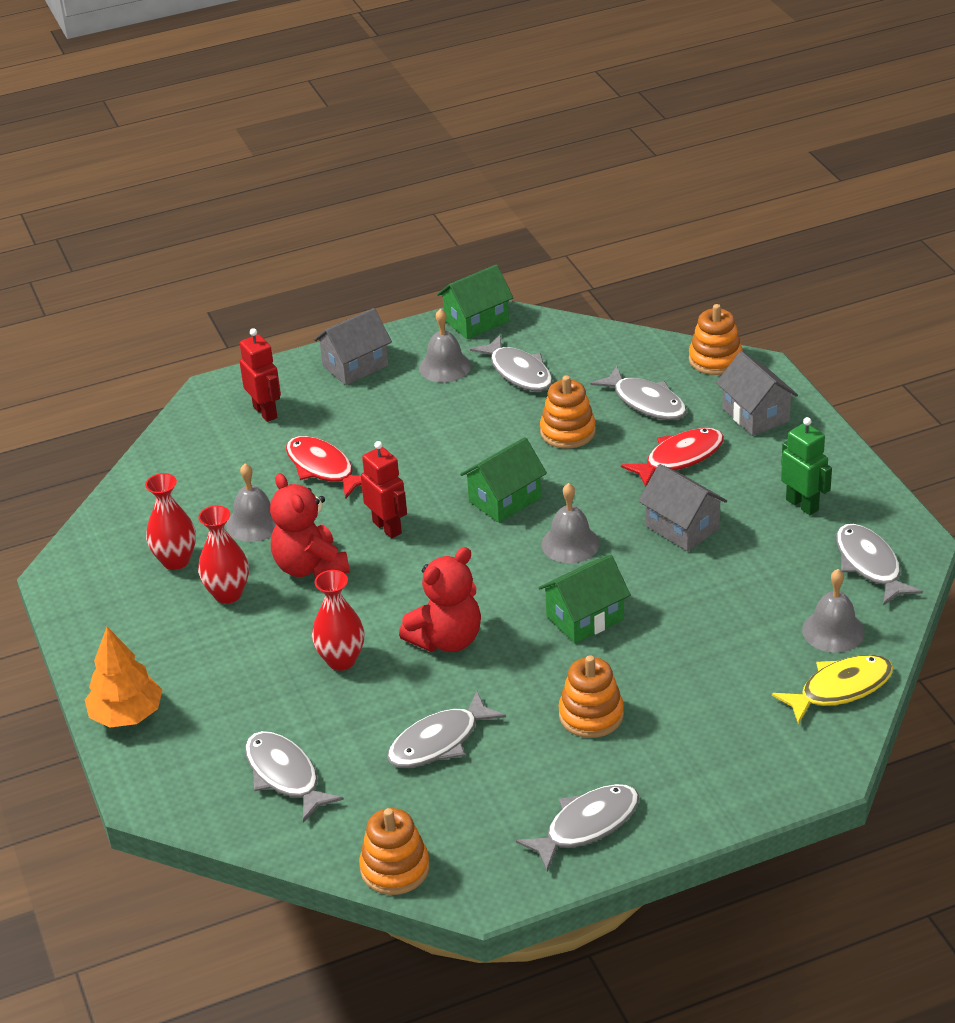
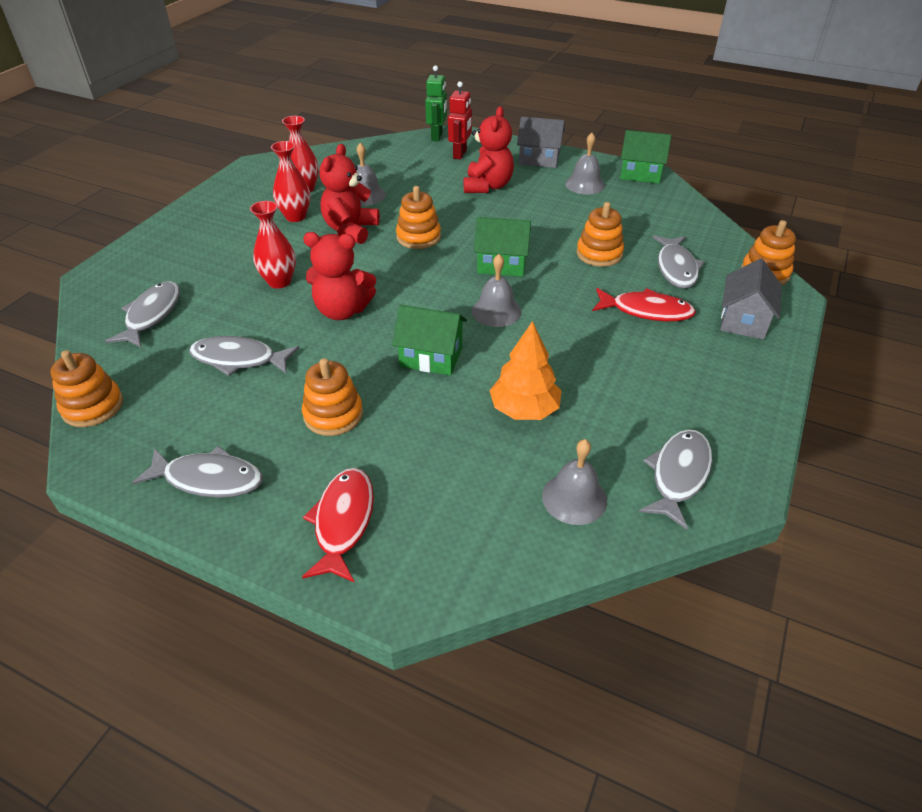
camera: 45 degrees right, 5 degrees up
(127, 715) = (159, 236): orange tree -> orange tree (524, 409)
(323, 468) = (440, 192): red fish -> red fish (343, 522)
(358, 430) = (487, 186): none -> red teddy bear
(387, 527) = (418, 237): red robot -> orange stacking toy
(518, 372) = (622, 209): grey fish -> none
(682, 527) = (580, 350): grey house -> none
(802, 505) = (689, 396): green robot -> green robot (437, 136)
(840, 689) = (511, 544): yellow fish -> none

